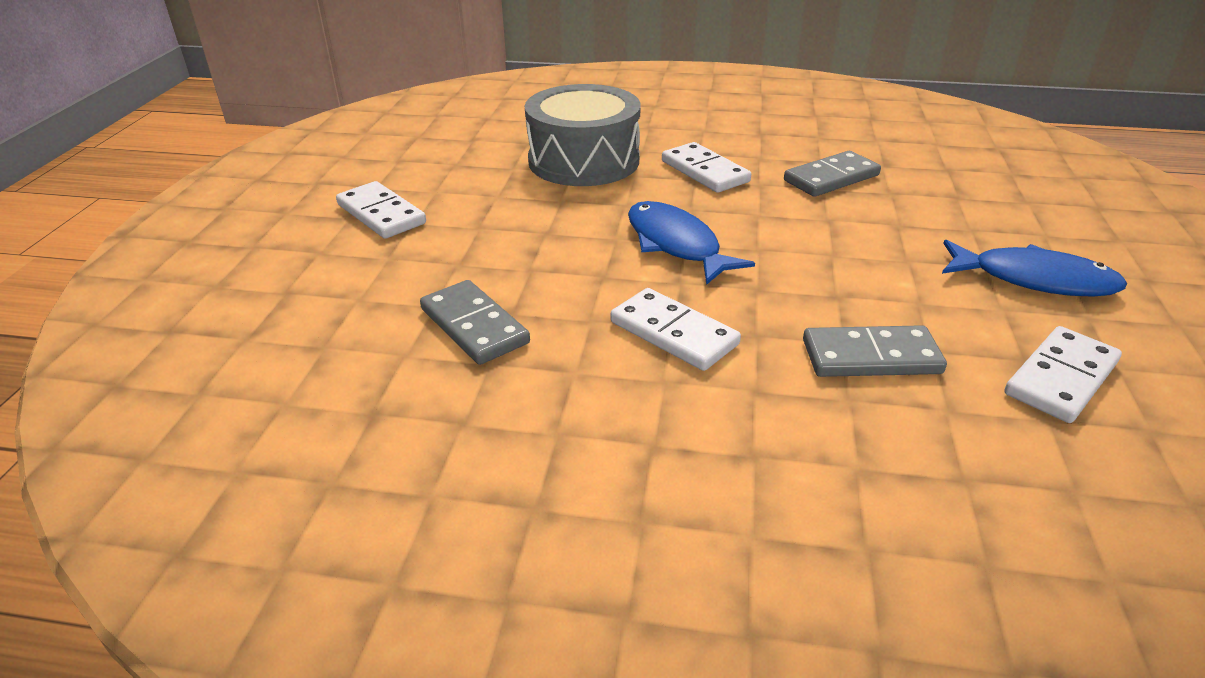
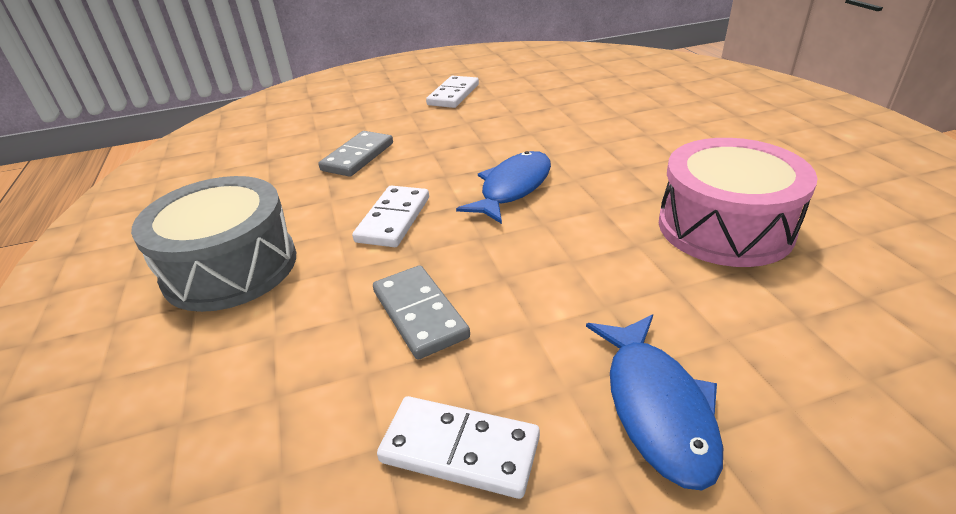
camera: 65 degrees right, 0 degrees up
(584, 161) = (597, 121): grey drum -> grey drum (230, 267)
(704, 171) = (646, 167): white domino -> none
(831, 178) = (724, 227): grey domino -> pink drum

